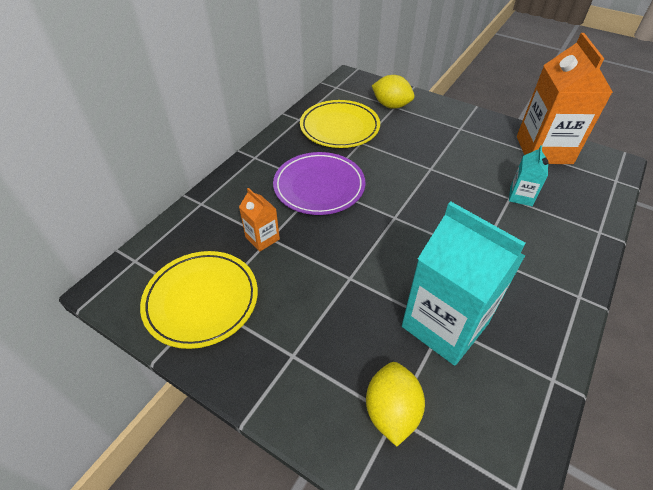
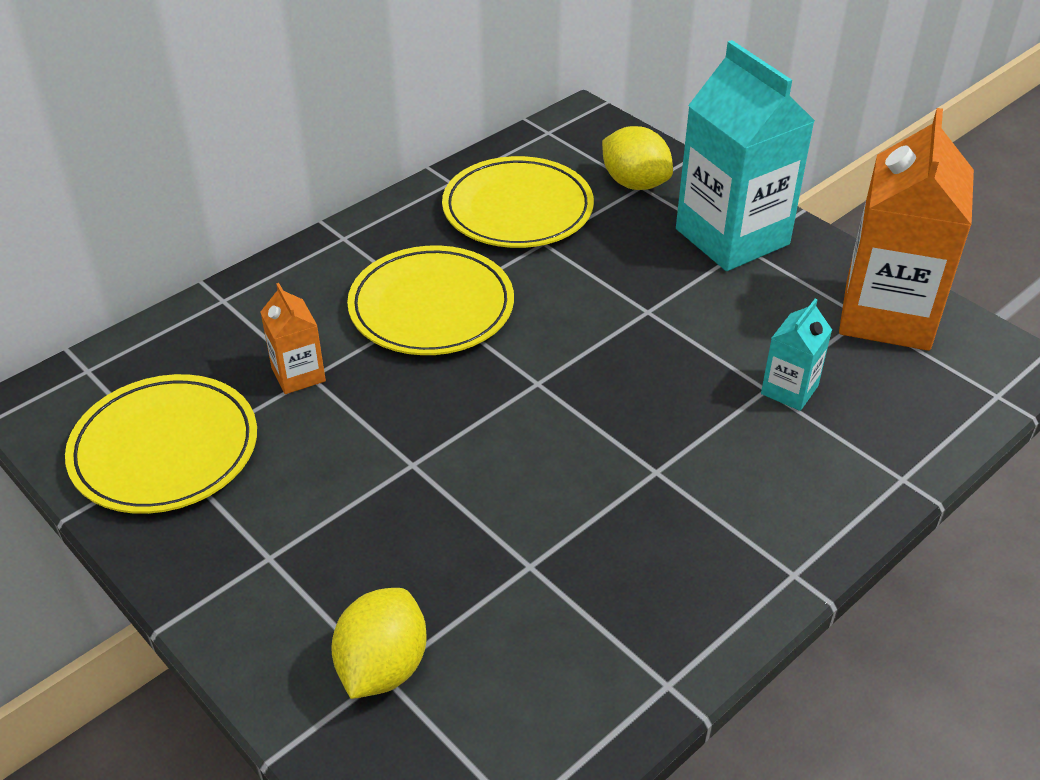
camera: 15 degrees right, 5 degrees down
(319, 186) = (431, 307): purple plate -> yellow plate
(444, 325) = (531, 567): turquoise carton -> turquoise carton (732, 237)

